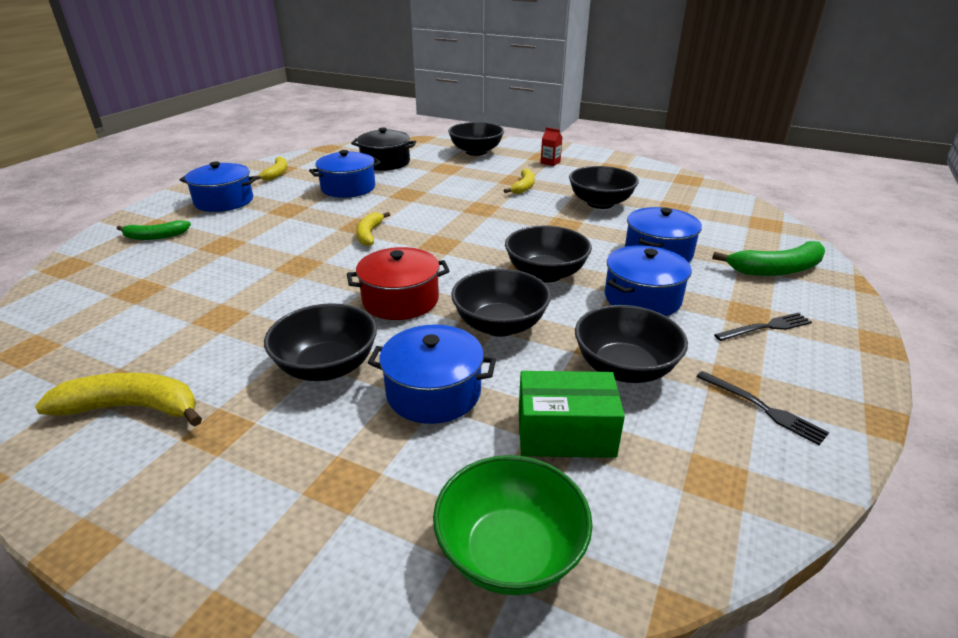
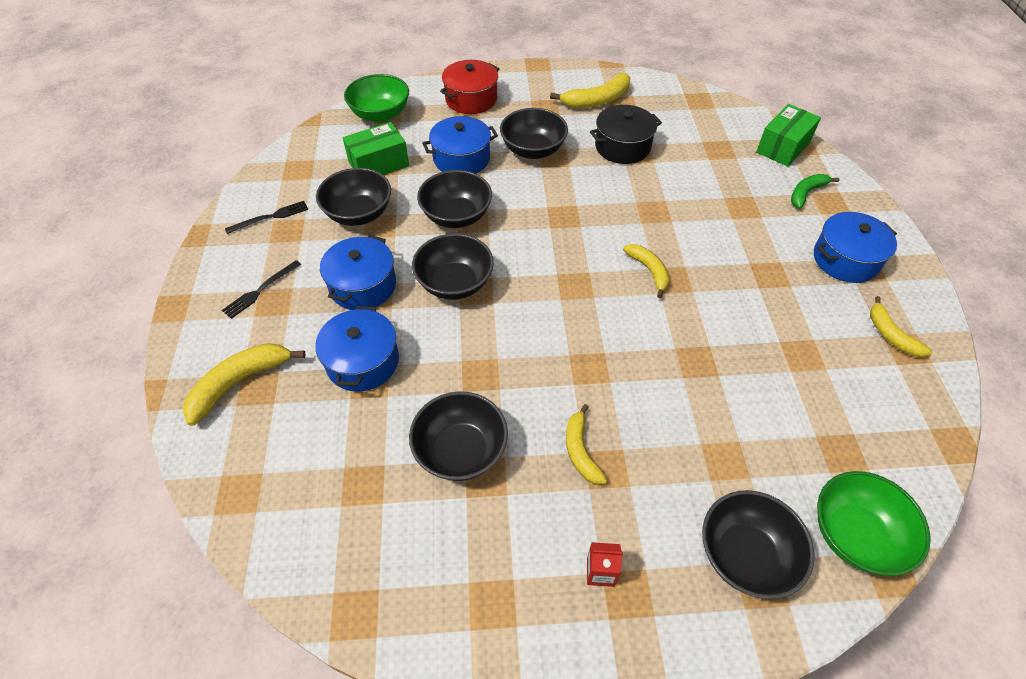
camera: 150 degrees right, 20 degrees up
(82, 271) = (783, 147): none -> green box
(348, 188) = (773, 342): blue pot -> none
(385, 162) = (819, 435): black pot -> black pot (622, 147)
(400, 300) = (542, 210): red pot -> red pot (471, 99)
(419, 145) = (855, 535): none -> green bowl
(762, 408) = (270, 217): black fork -> black fork turned 135 degrees clockwise
(777, 269) = (239, 383): green banana -> yellow banana

